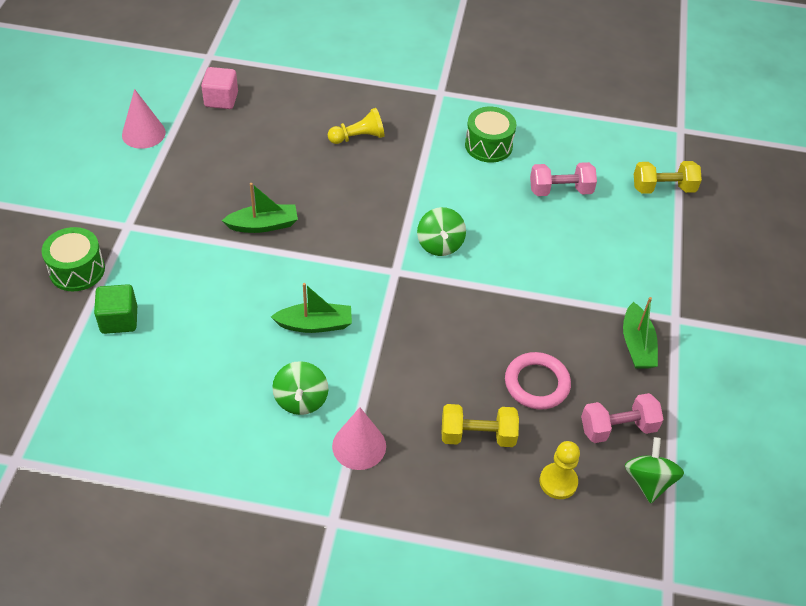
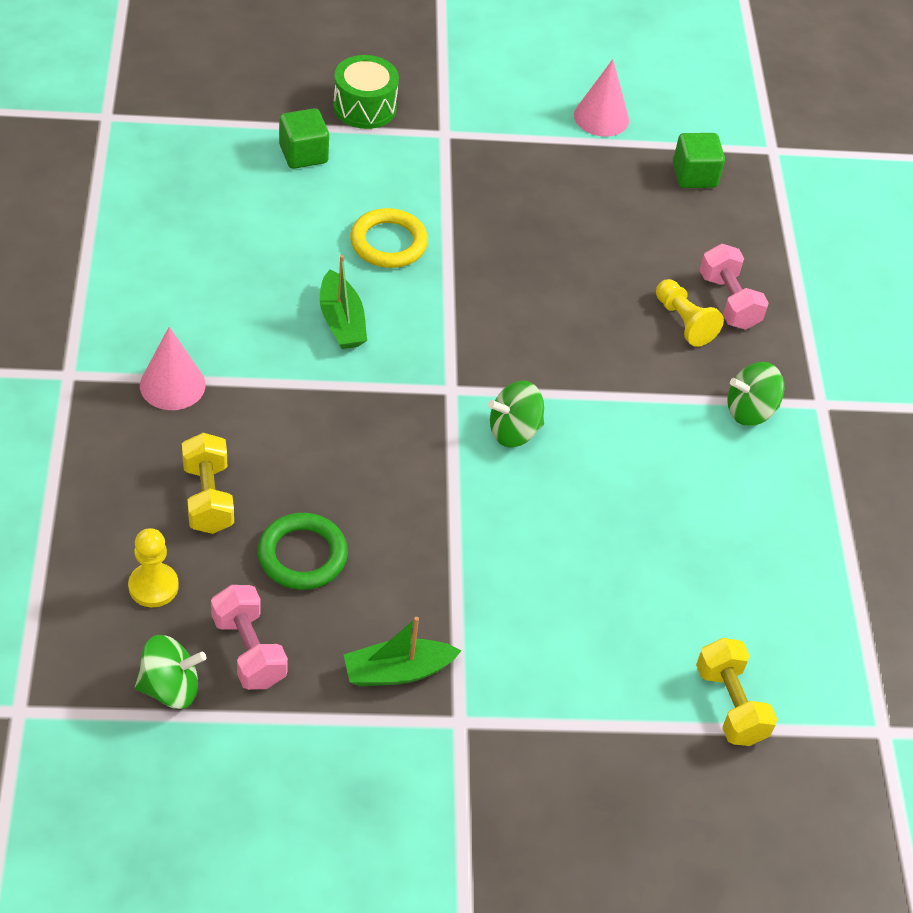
camera: 75 degrees right, 0 degrees up
(221, 99) = (694, 175): pink cube -> green cube
(239, 281) = (388, 243): none -> yellow ring
(263, 225) = (487, 250): green boat -> none
(301, 400) = (227, 324): green spinning top -> green spinning top (750, 411)
(488, 145) = (731, 470): green drum -> none
(537, 383) = (302, 555): pink ring -> green ring
(560, 190) = (671, 565): pink dumbbell -> pink dumbbell (728, 301)

